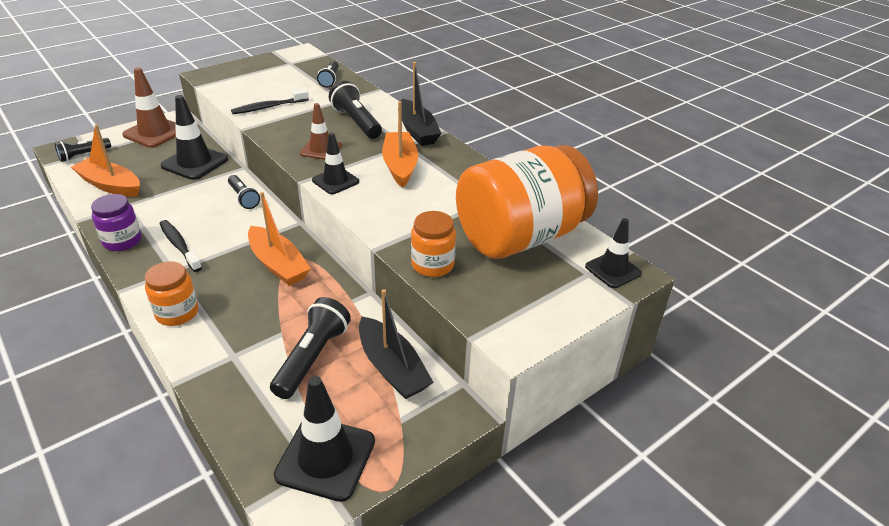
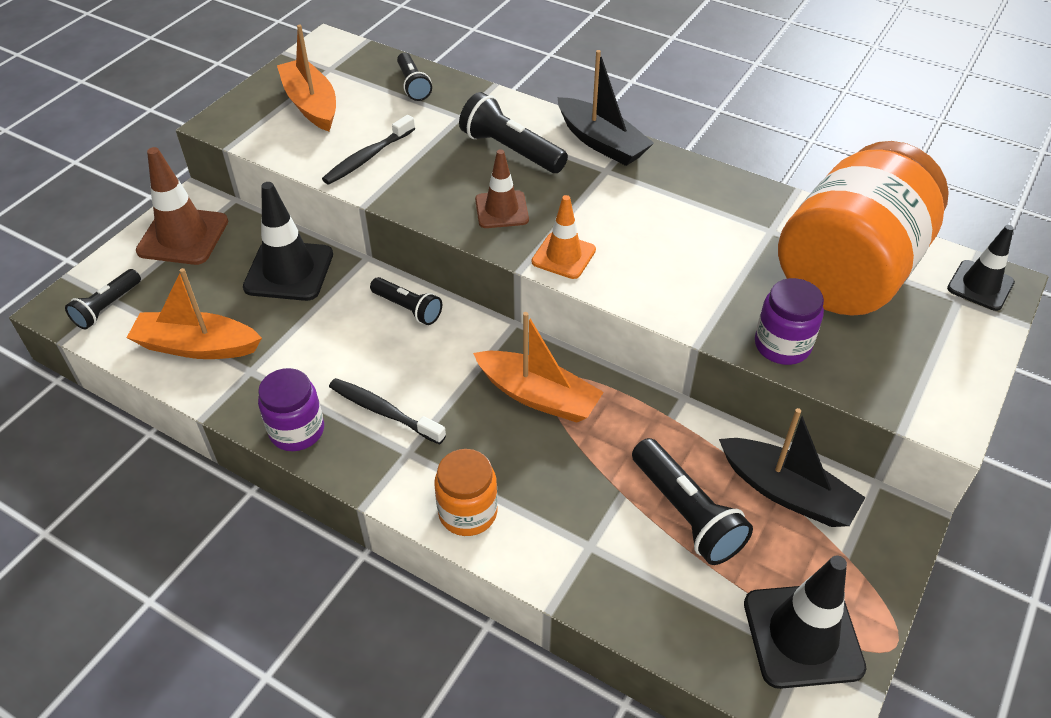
camera: 20 degrees left, 10 degrees up
(312, 358) = (686, 513): black flashlight -> black flashlight turned 150 degrees clockwise
(335, 181) = (563, 256): black traffic cone -> orange traffic cone
(400, 166) = (625, 206): orange boat -> orange boat (311, 104)
(432, 265) = (782, 345): orange jar -> purple jar

